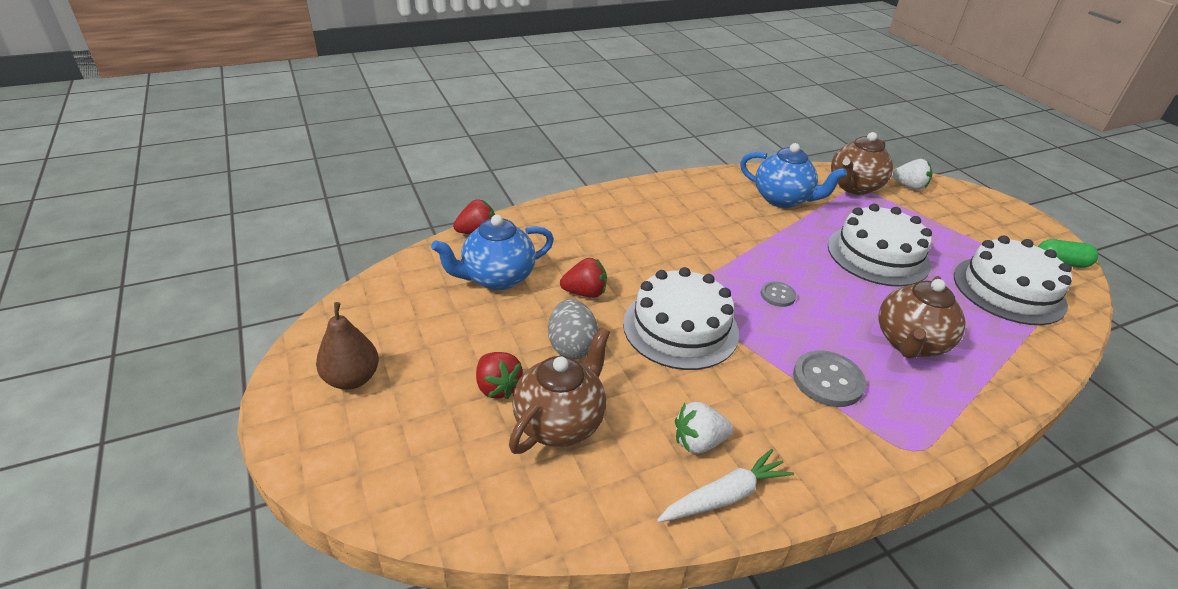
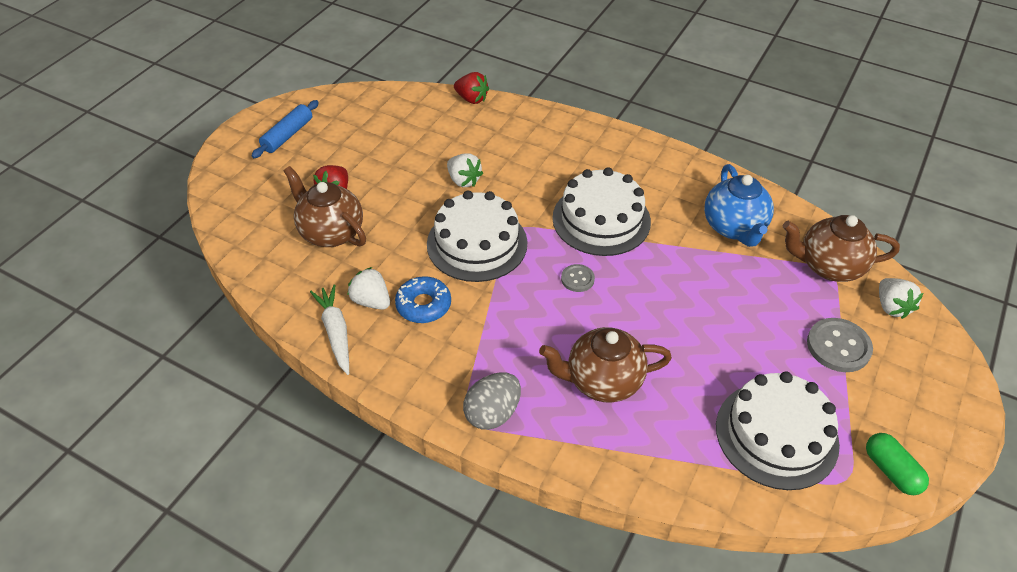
camera: 55 degrees right, 10 degrees up
(352, 379) = (288, 135): brown pear -> blue rolling pin
(497, 278) = (433, 135): blue teapot -> none
(560, 422) = (331, 232): brown teapot -> brown teapot turned 135 degrees counterclockwise
(571, 346) = (402, 202): grey egg -> grey egg (492, 413)
(585, 293) = (463, 180): red strawberry -> white strawberry
(725, 496) = (336, 332): white carrot -> white carrot turned 135 degrees counterclockwise
(736, 405) = (423, 305): none -> blue donut
(828, 380) = (500, 345): grey button -> grey button (838, 346)
(878, 255) = (719, 321): white cake -> white cake (601, 219)

